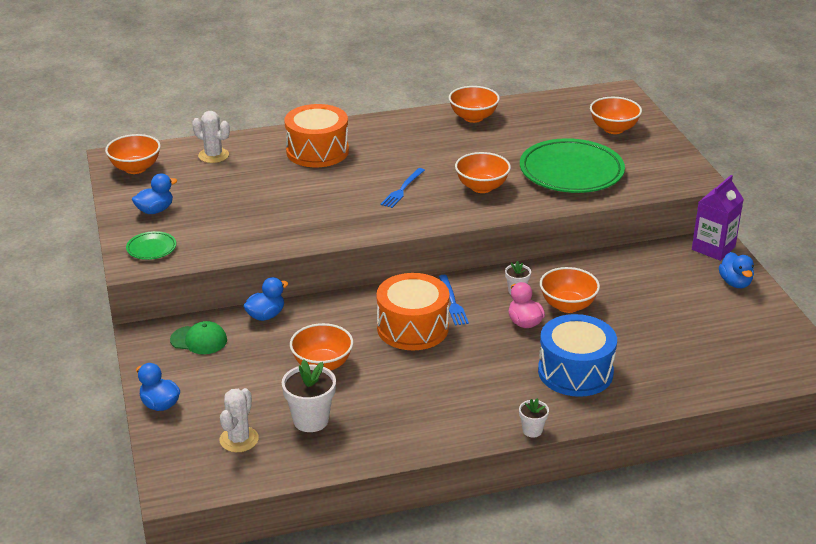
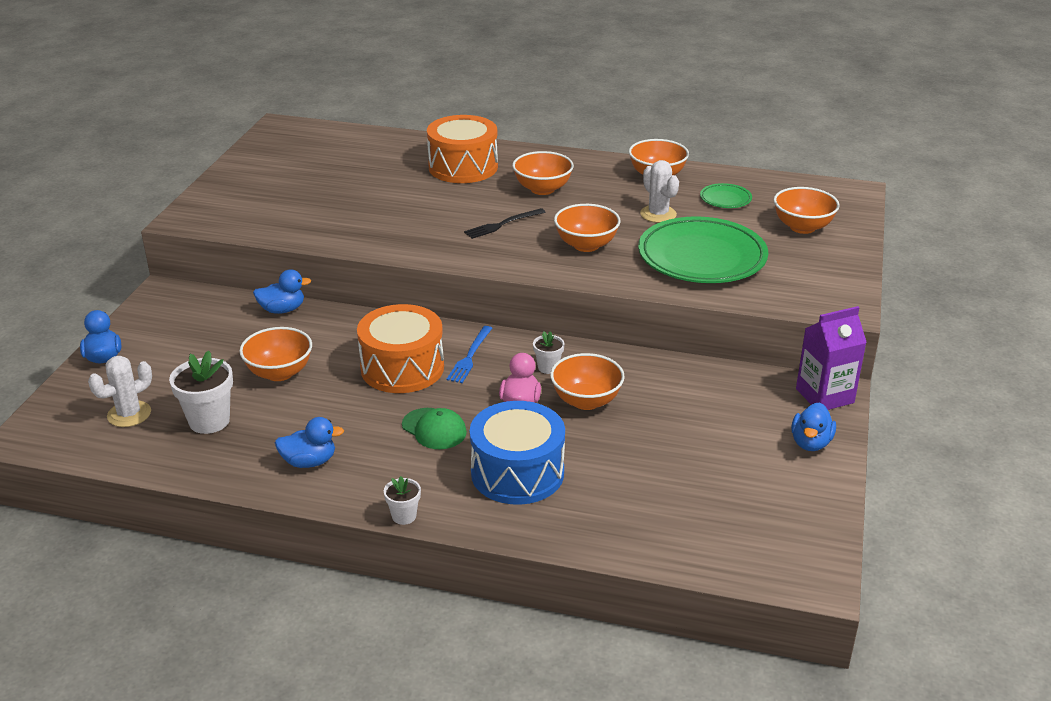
camera: 30 degrees right, 0 degrees up
(135, 168) = (285, 139): orange bowl -> orange bowl (542, 189)
(151, 248) = (214, 210): green plate -> green plate (725, 199)
(155, 210) = (257, 179): blue duck -> blue duck (309, 462)
(199, 340) = (201, 312): green cap -> green cap (434, 429)
(213, 155) = (365, 146): white cactus -> white cactus (658, 214)
(402, 189) = (502, 224): blue fork -> black fork

